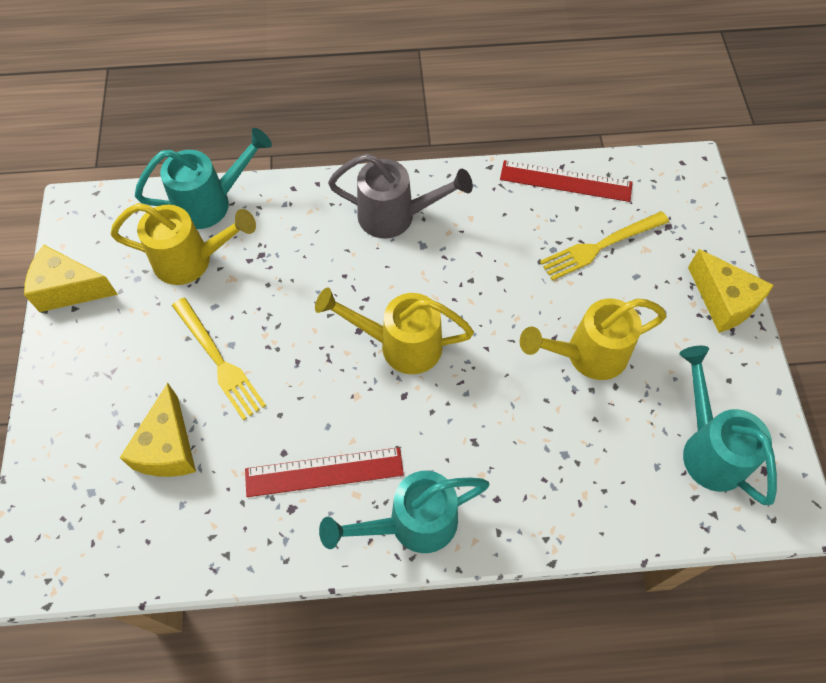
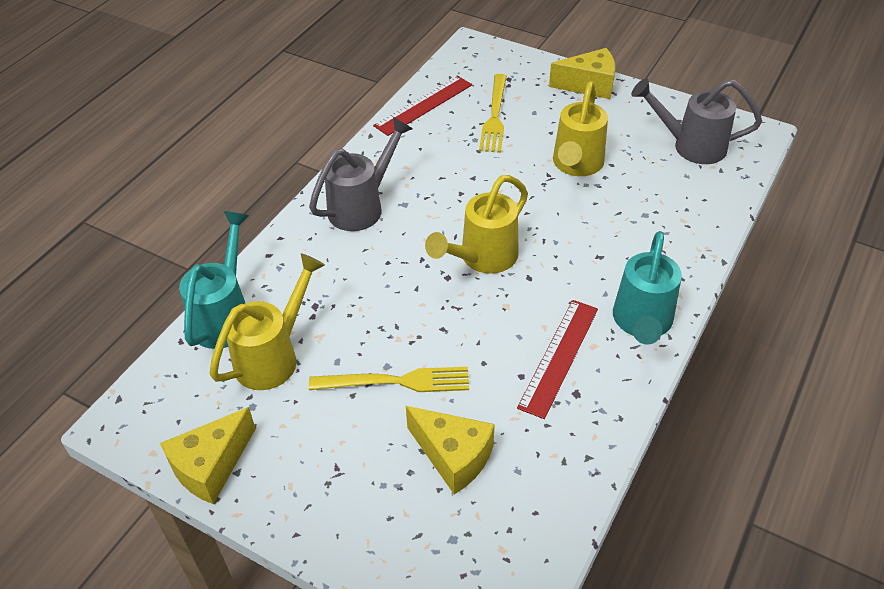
camera: 55 degrees left, 15 degrees down
(708, 447) = (690, 146): turquoise watering can -> grey watering can

